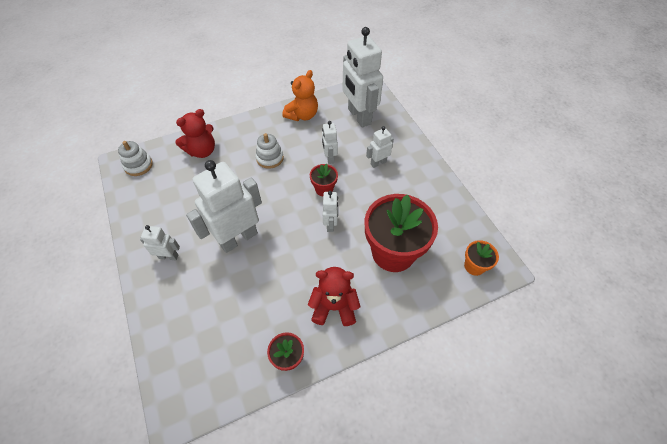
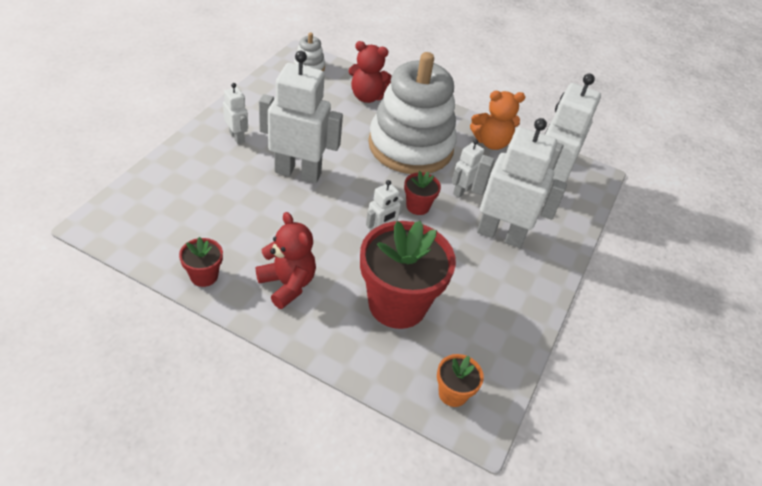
camera: 45 degrees right, 10 degrees down
(270, 158) = (410, 146): white stacking toy -> white stacking toy, size x2.49
(378, 163) = (500, 235): white robot -> white robot, size x2.07

